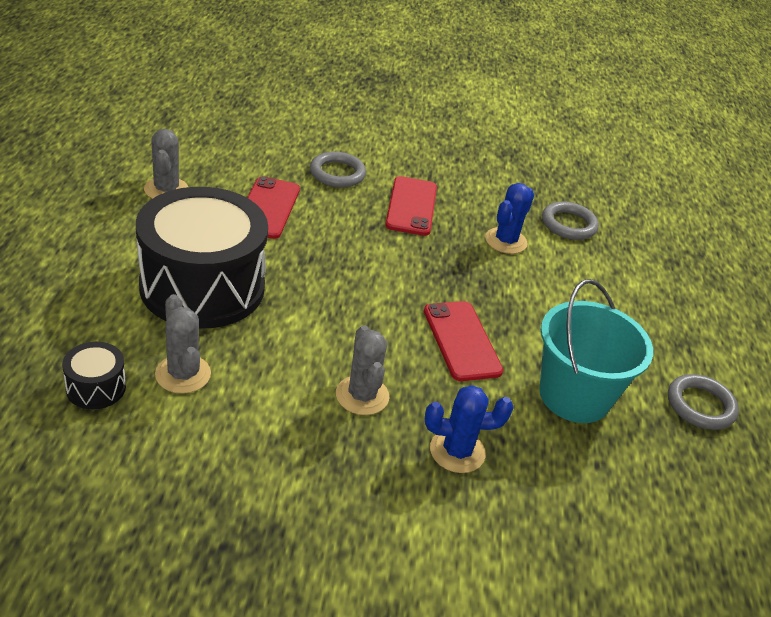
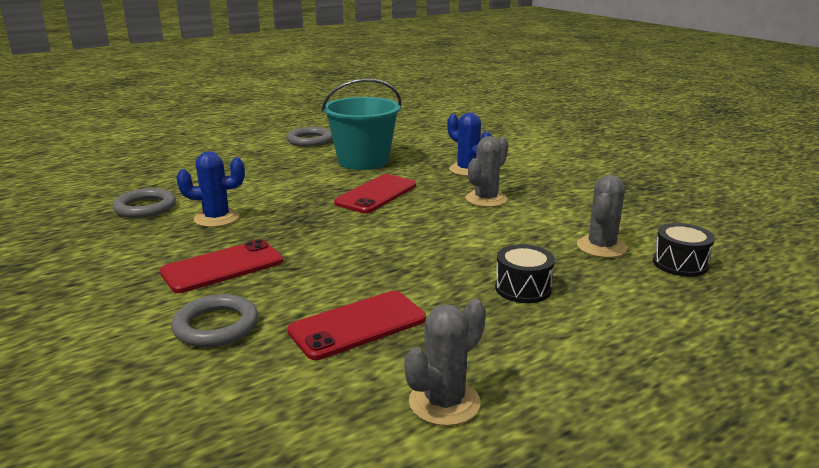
camera: 125 degrees left, 15 degrees down
(202, 286) = (523, 288): black drum -> black drum, size x0.41

